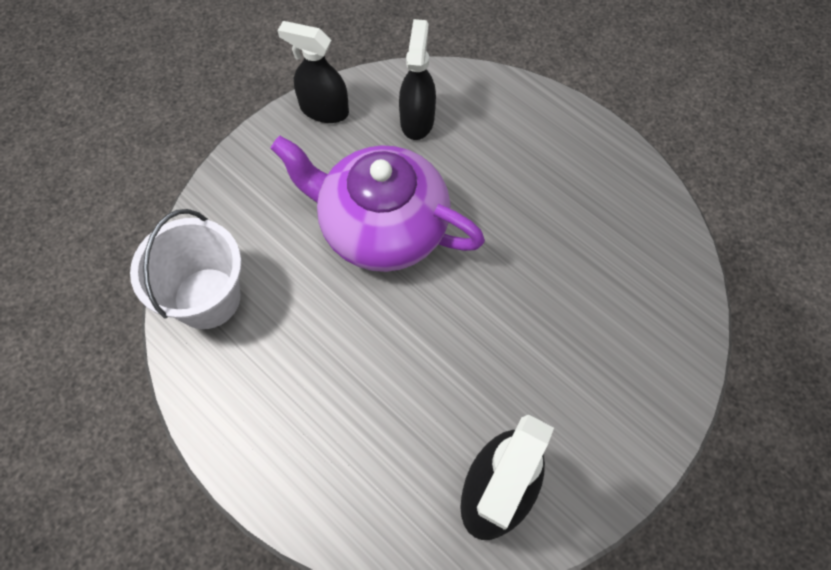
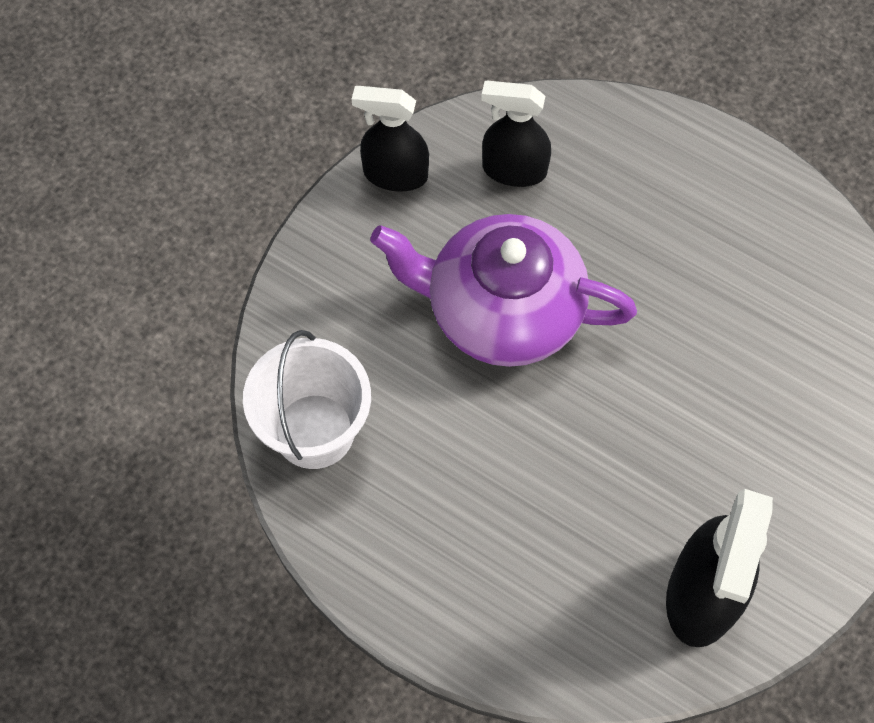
camera: 10 degrees left, 0 degrees up
(417, 120) = (513, 170): black spray bottle -> black spray bottle turned 75 degrees counterclockwise

